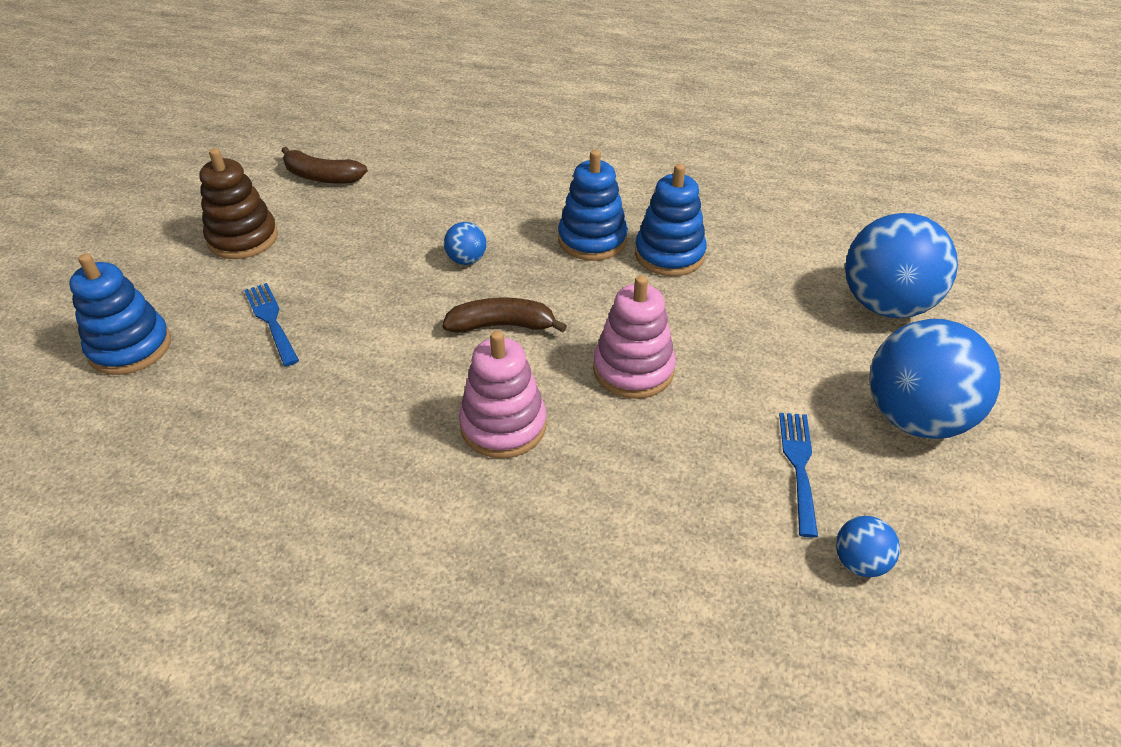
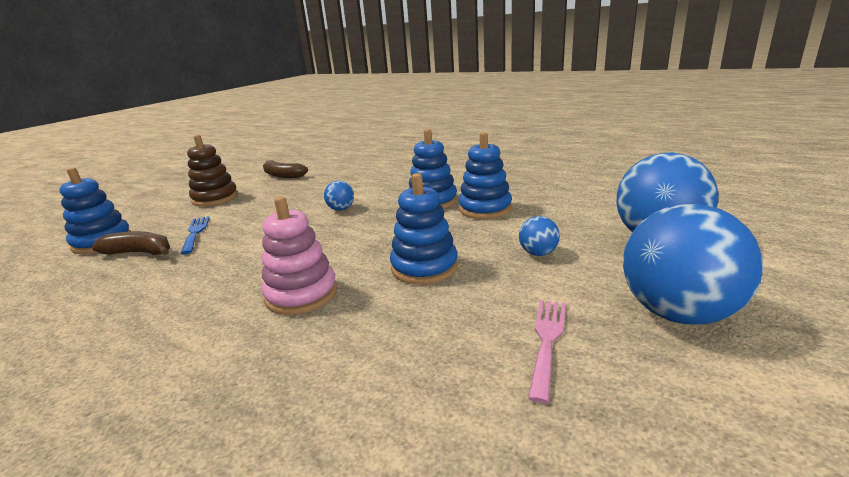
camera: 15 degrees right, 20 degrees down
(502, 325) = (341, 240): brown banana -> brown banana (140, 253)
(633, 369) = (424, 267): pink stacking toy -> blue stacking toy
(799, 466) = (547, 341): blue fork -> pink fork
(859, 562) = (593, 434): blue ball -> blue ball (538, 253)

